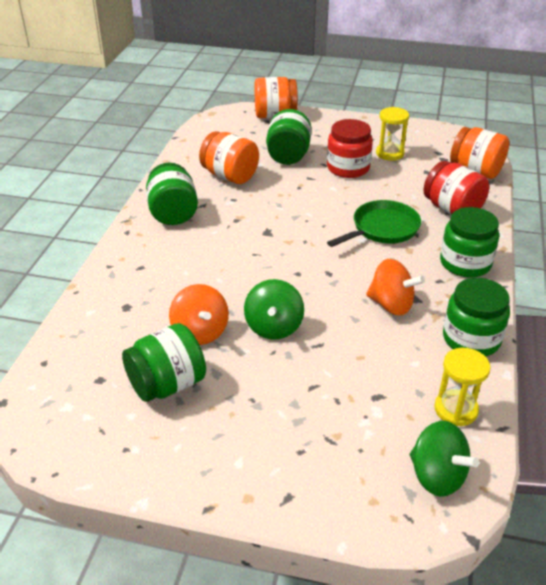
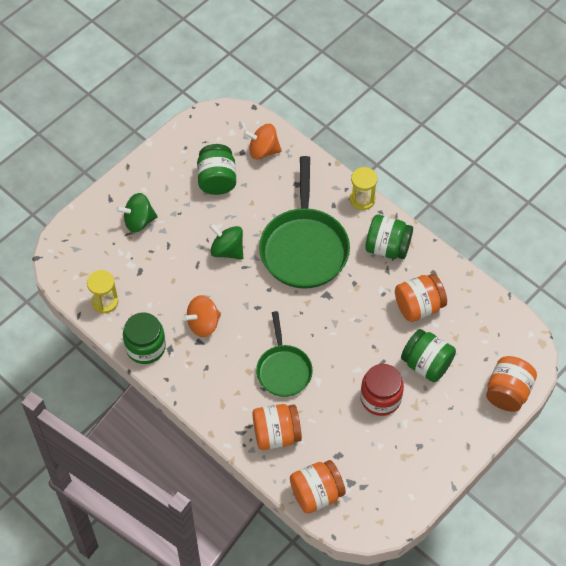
camera: 120 degrees right, 20 degrees up
(200, 332) = (248, 212): orange spinning top -> orange spinning top (263, 150)
(219, 268) = (304, 247): none -> green pan
(389, 153) = (384, 445): yellow hourglass -> yellow hourglass (362, 199)
(437, 476) = (75, 265): green spinning top -> green spinning top (139, 221)
(452, 209) = (276, 434): red jar -> orange jar
(465, 263) = (212, 396): green jar -> none

